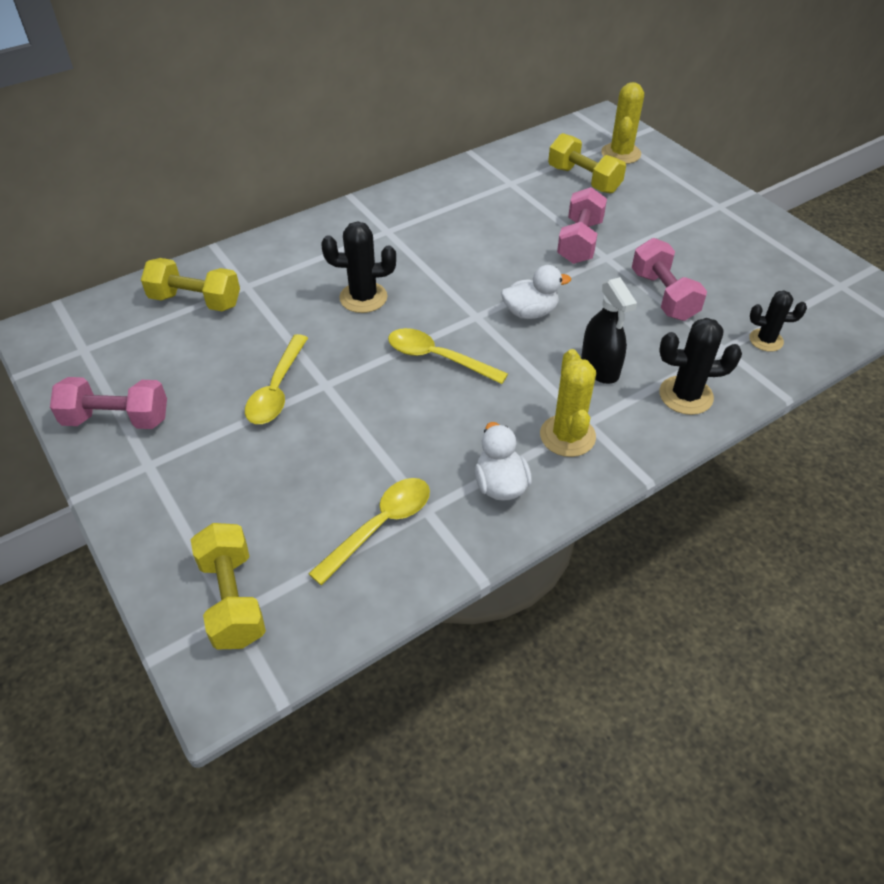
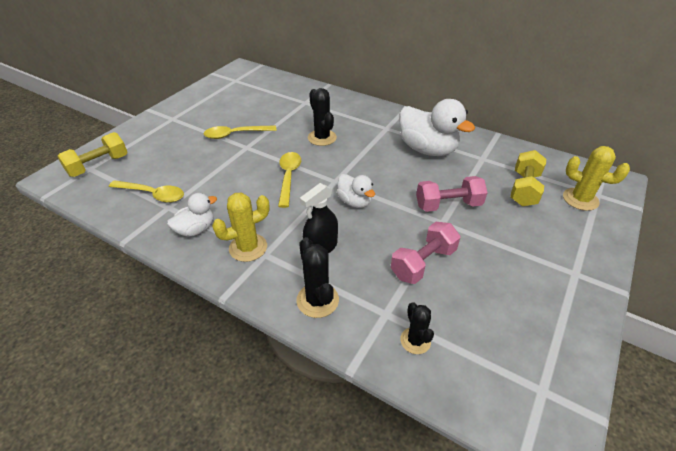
camera: 65 degrees right, 5 degrees down
(117, 419) = (196, 102): pink dumbbell -> none
(195, 301) = (284, 94): yellow dumbbell -> none
(463, 216) = (427, 149): none -> white duck
(621, 153) = (580, 199): yellow cactus -> yellow cactus turned 45 degrees clockwise

